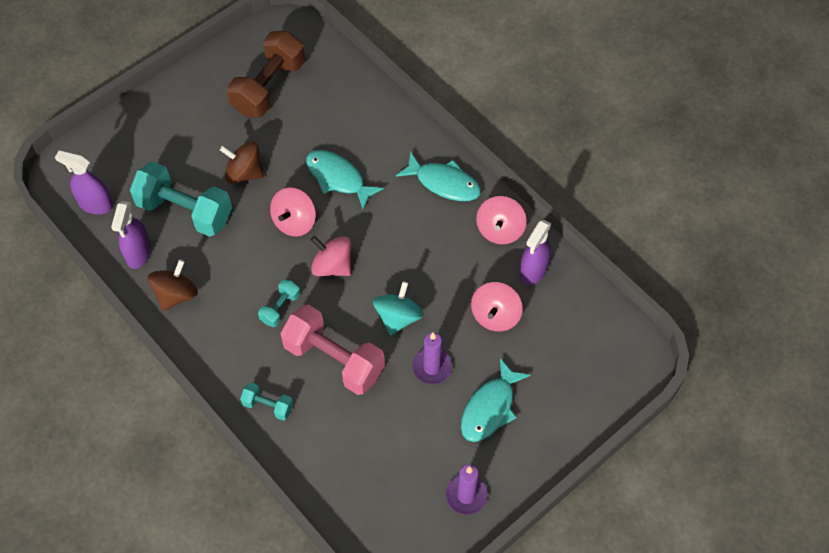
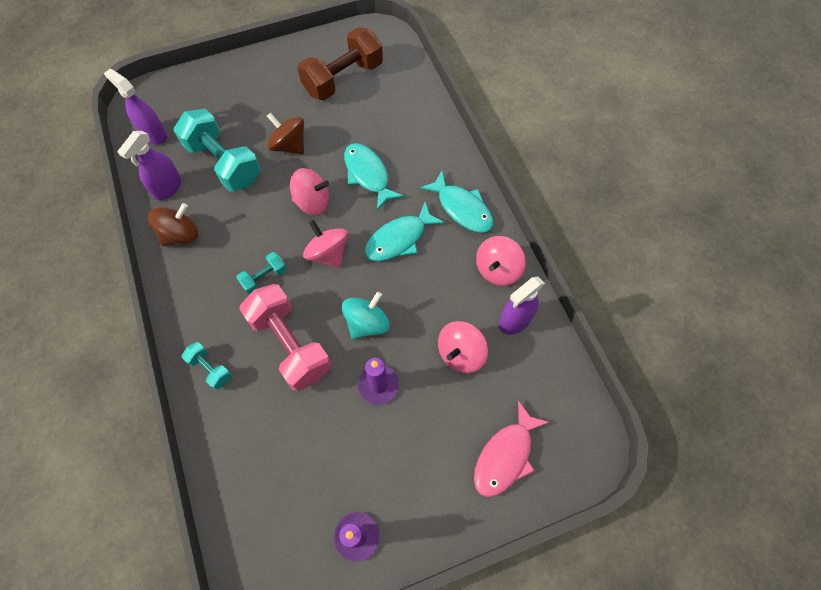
camera: 20 degrees right, 5 degrees up
(294, 222) = (312, 202): pink spinning top -> pink spinning top turned 135 degrees counterclockwise
(490, 408) = (418, 449): turquoise fish -> turquoise fish (399, 239)
(568, 388) = (505, 456): none -> pink fish

